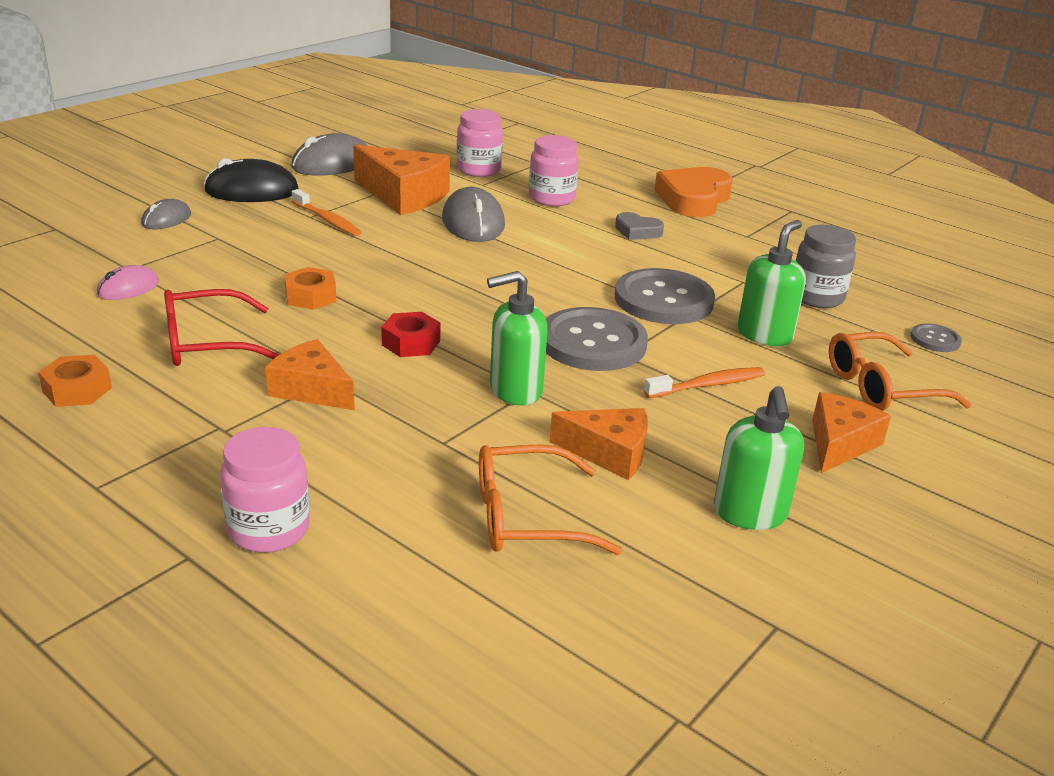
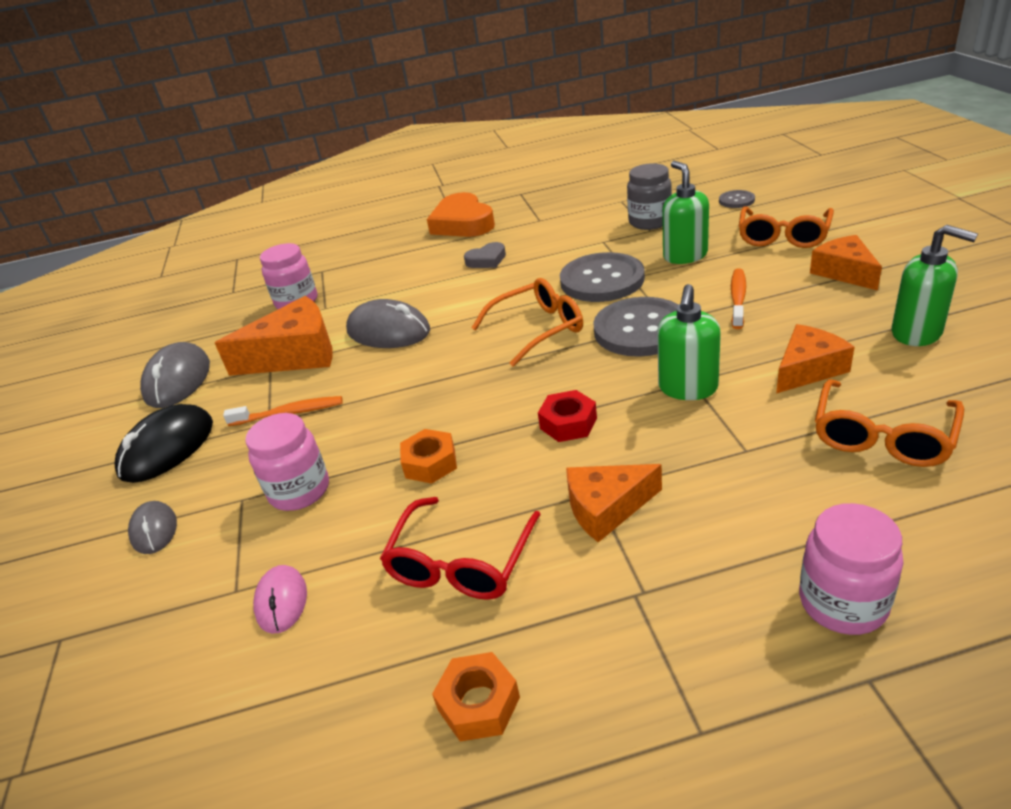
camera: 45 degrees left, 5 degrees up
(543, 290) = (538, 329): none -> orange glasses
(551, 199) = (391, 282): pink jar -> pink jar (299, 491)

